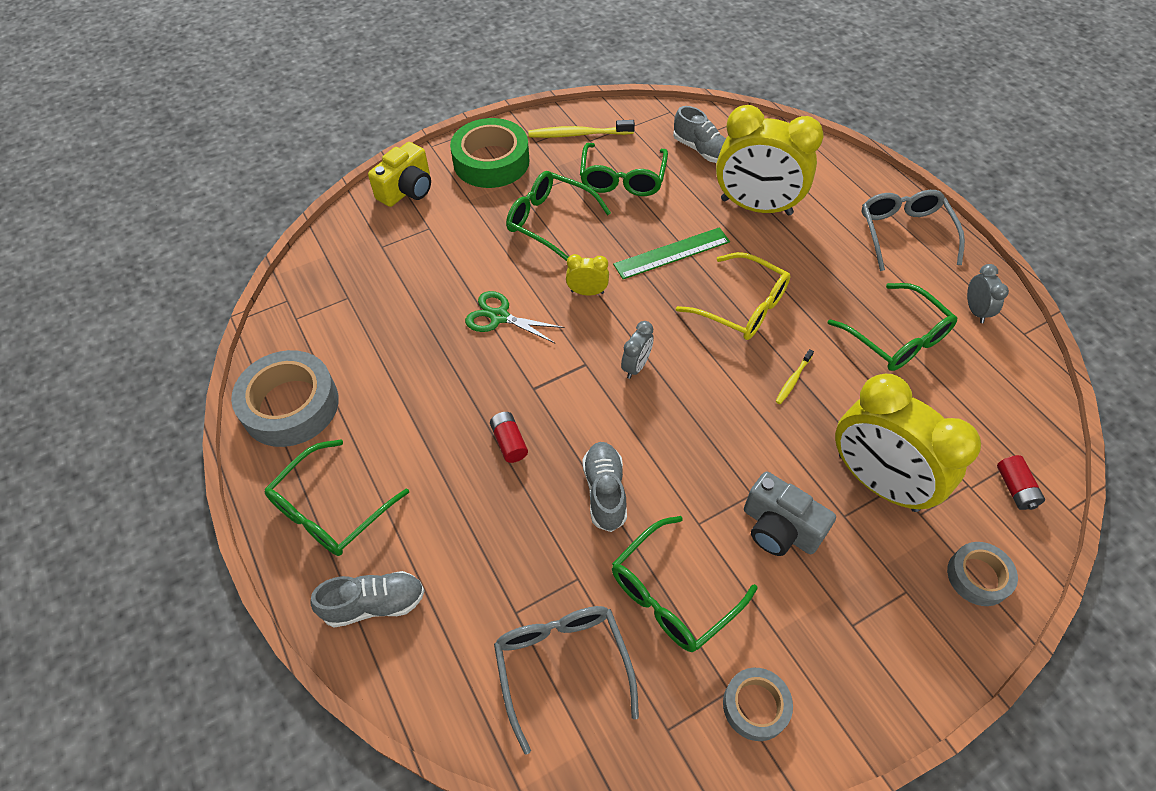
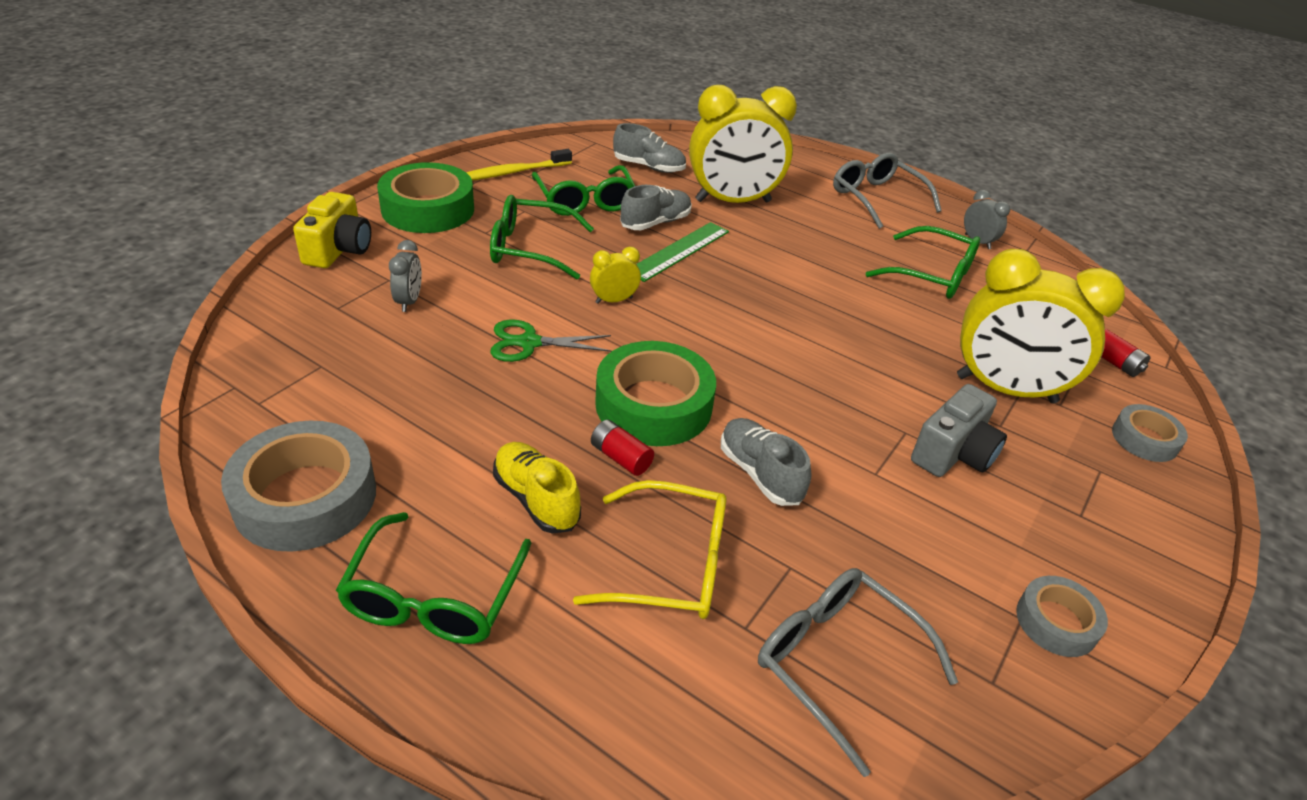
camera: 30 degrees left, 15 degrees down
(374, 604) = (562, 684): grey shoe -> grey shoe (655, 223)
(432, 457) = (536, 499): none -> yellow shoe
(560, 403) = (653, 405): none -> green tape
(636, 366) = (711, 352): grey clock -> grey clock (409, 301)
(672, 594) = (899, 547): green glasses -> none
(742, 307) = (779, 280): yellow glasses -> yellow glasses (671, 565)
(779, 528) = (953, 453): grey camera -> grey camera turned 60 degrees counterclockwise
(793, 380) = (869, 327): yellow toothbrush -> none

